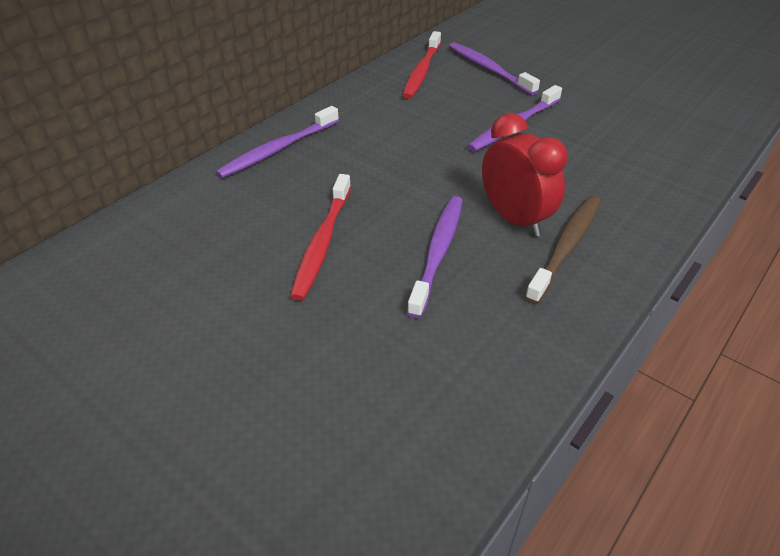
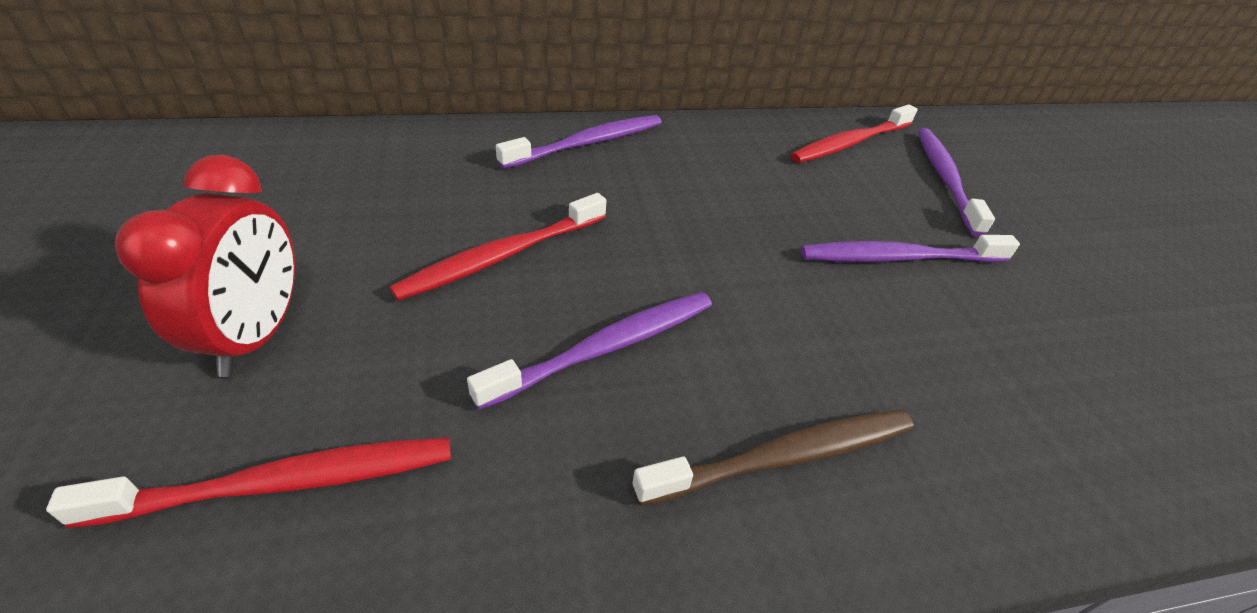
camera: 35 degrees right, 0 degrees up
(277, 150) = (588, 143): purple toothbrush -> purple toothbrush turned 150 degrees clockwise
(376, 410) = (286, 482): none -> red toothbrush
(514, 219) = (756, 371): red clock -> red clock (257, 335)

